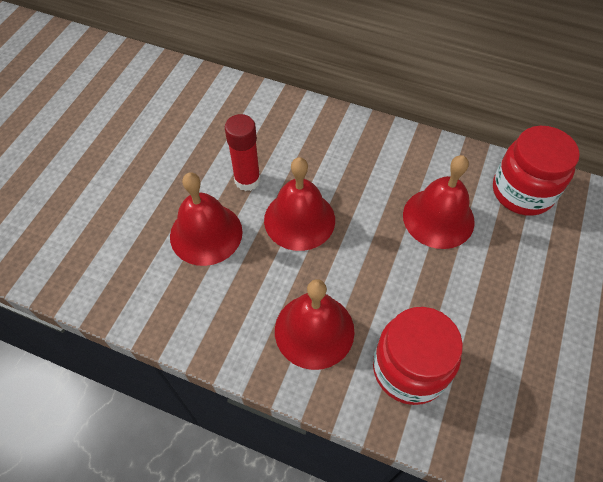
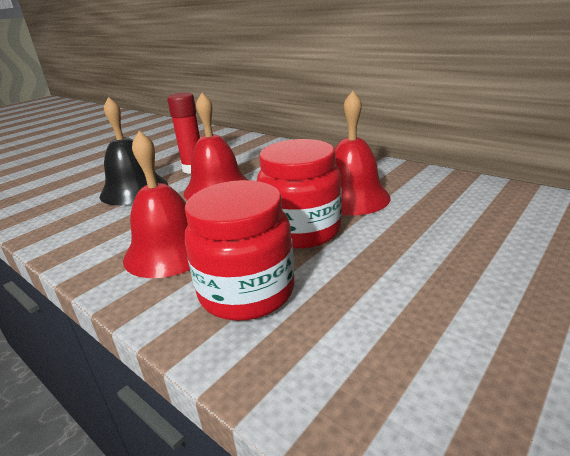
camera: 20 degrees right, 30 degrees down
(206, 233) = (134, 190): red bell -> black bell
(522, 192) = (453, 189): red jar -> red jar (301, 230)

